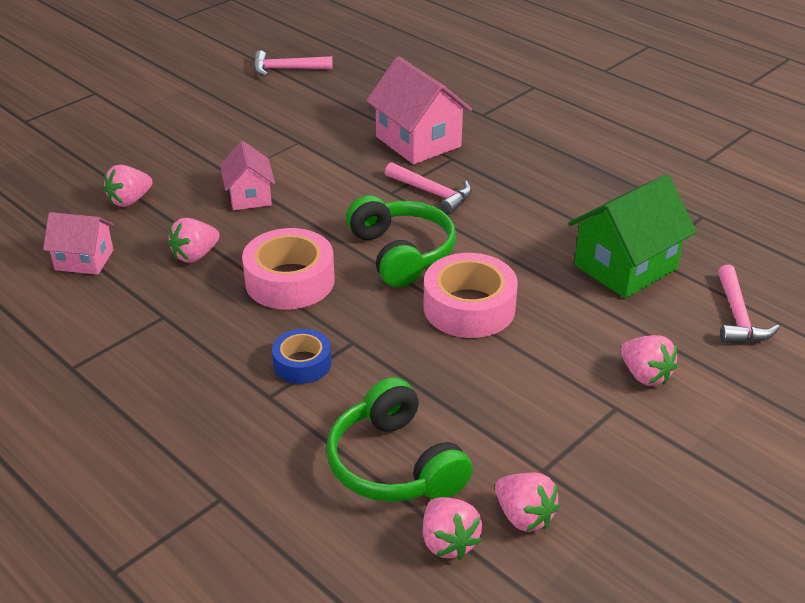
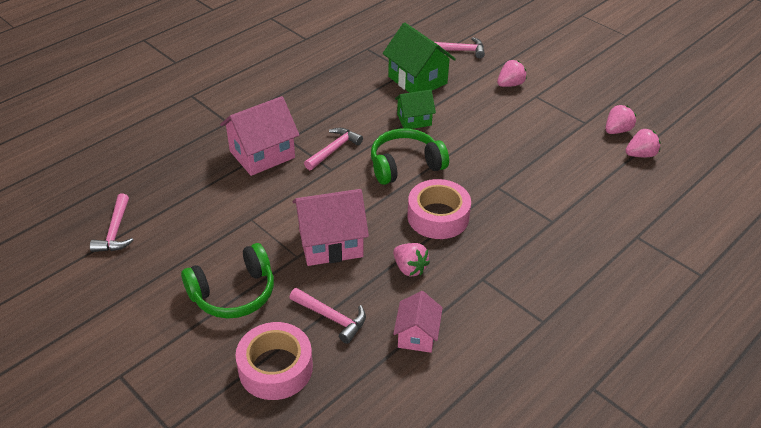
camera: 90 degrees left, 5 degrees up
(130, 201) = (331, 318): pink strawberry -> pink hammer
(249, 196) = (331, 243): pink house -> pink house, size x1.67
(302, 363) = (521, 208): blue tape -> none
(395, 464) = (594, 171): green headphones -> green headphones (234, 293)
(469, 307) = (460, 139): pink tape -> pink tape (275, 368)
(513, 262) = (414, 120): none -> green house

